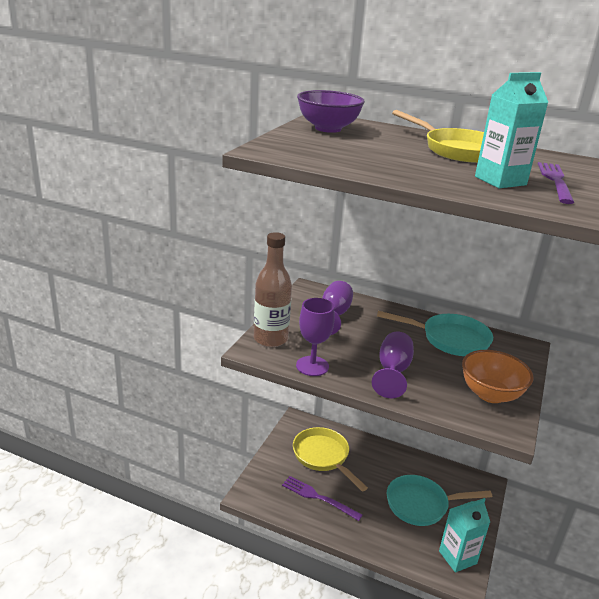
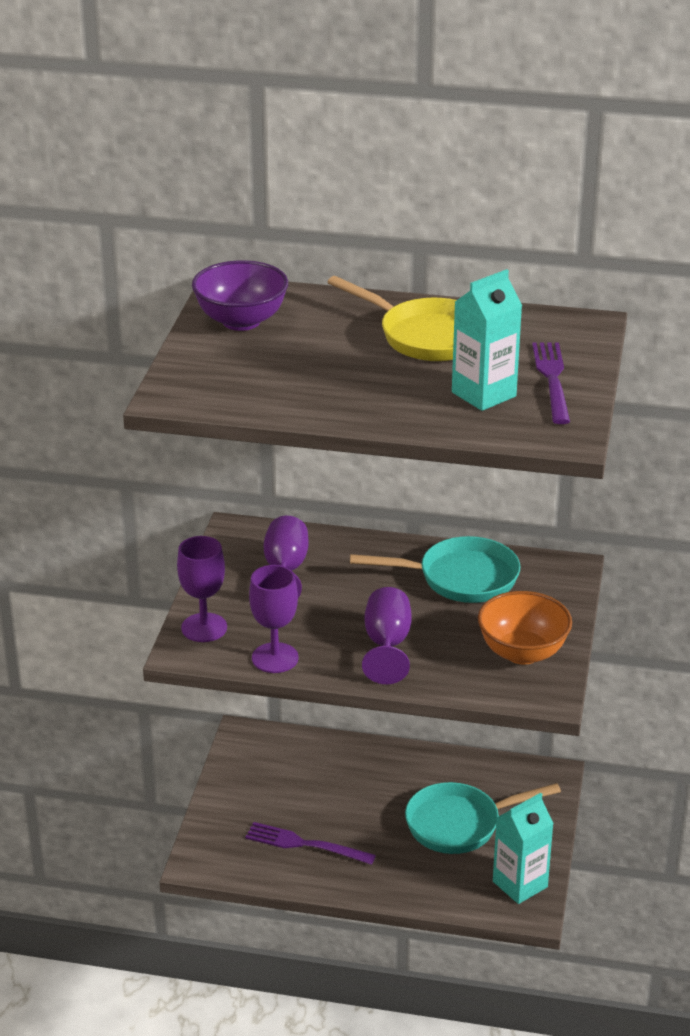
camera: 10 degrees left, 5 degrees up
(270, 339) = (204, 628): brown bottle -> purple goblet
(323, 457) = (298, 784): yellow pan -> none

